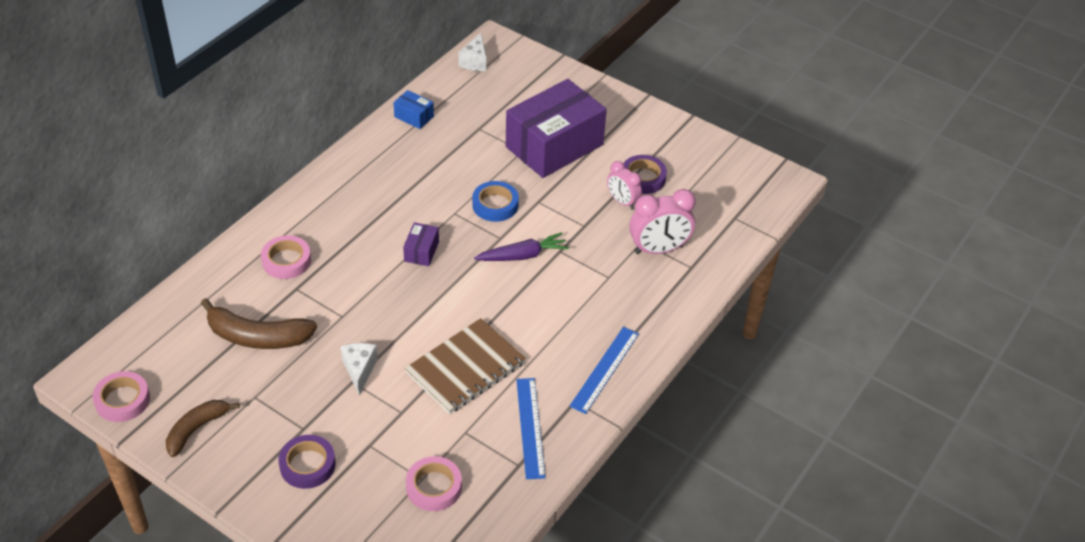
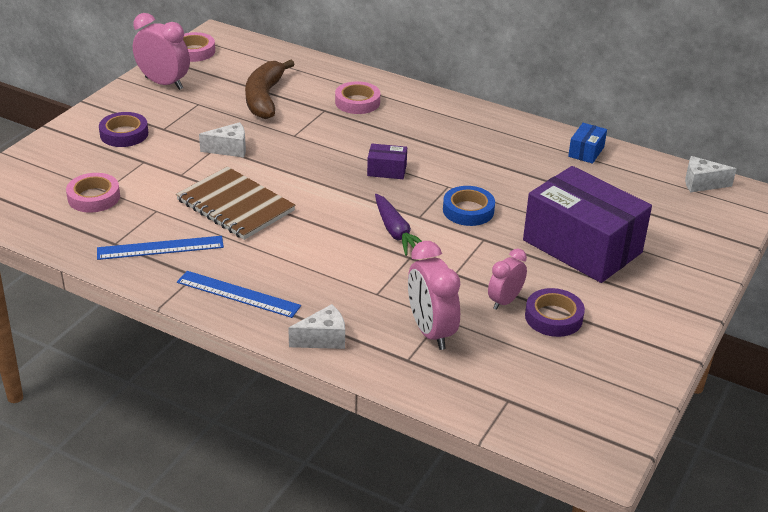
camera: 85 degrees right, 10 degrees down
(197, 429) = (164, 83): brown banana -> pink clock
(666, 315) = (323, 339): none -> white cheese

